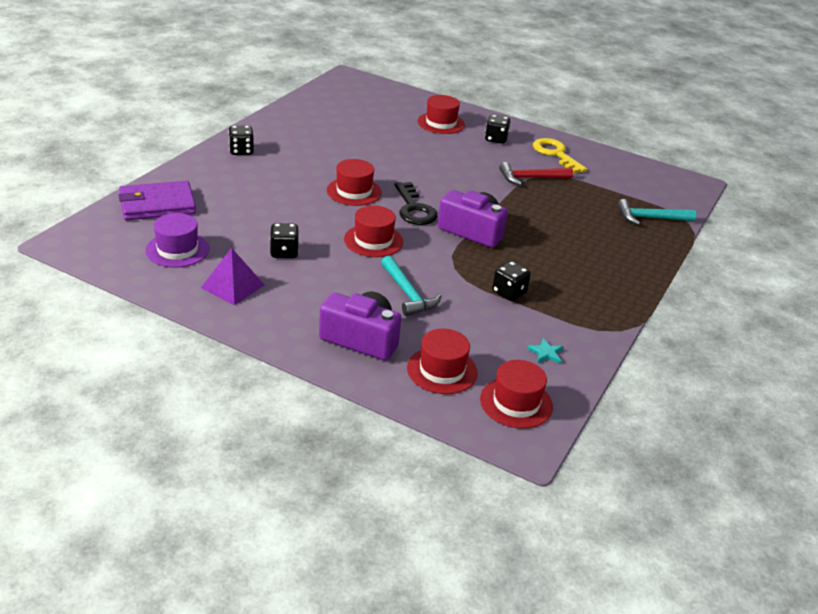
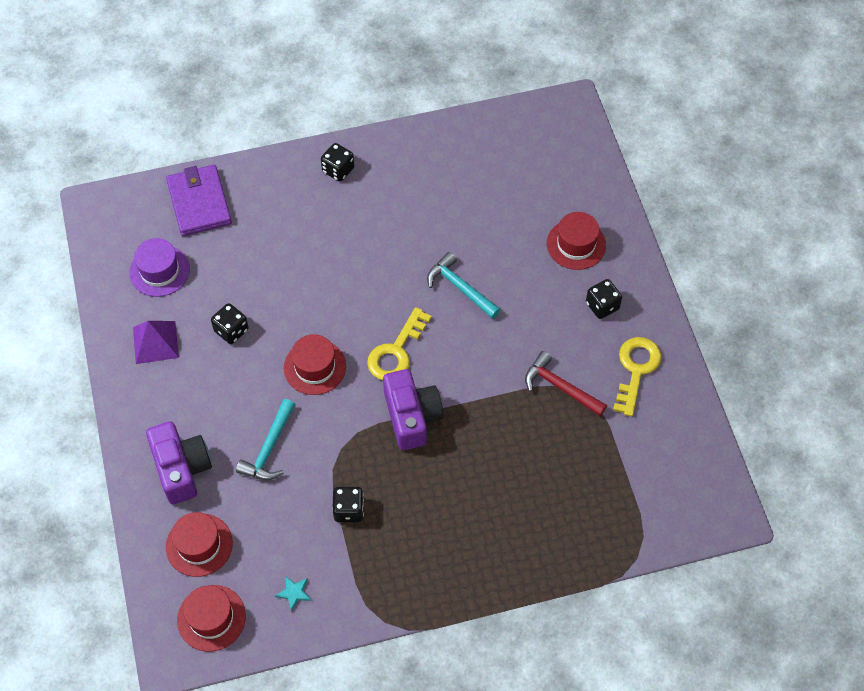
camera: 50 degrees right, 25 degrees up
(157, 204) = (199, 202): purple wallet -> purple wallet turned 45 degrees clockwise
(354, 191) = (371, 292): red hat -> none
(414, 209) = (396, 351): black key -> yellow key
(650, 218) = (605, 524): turquoise hammer -> turquoise hammer (460, 288)

